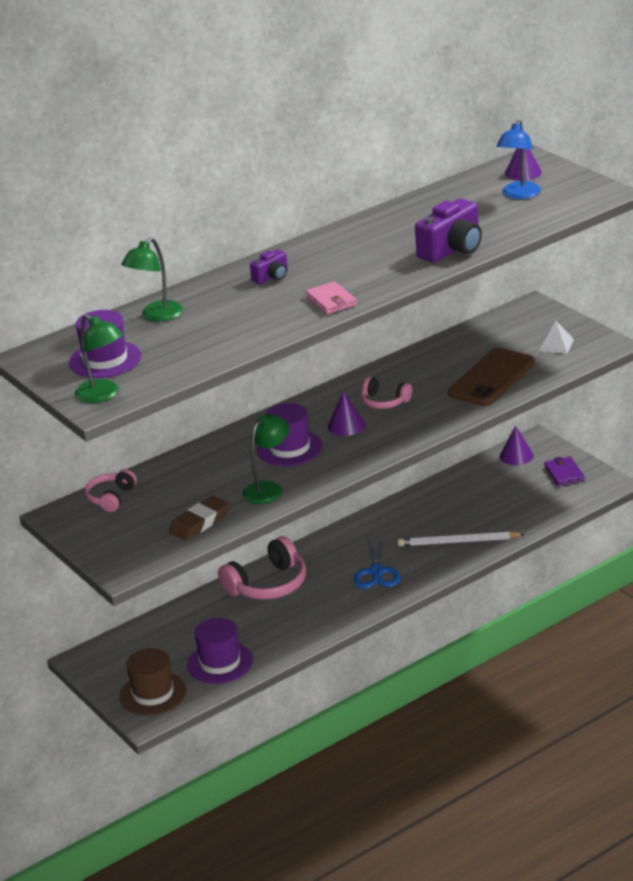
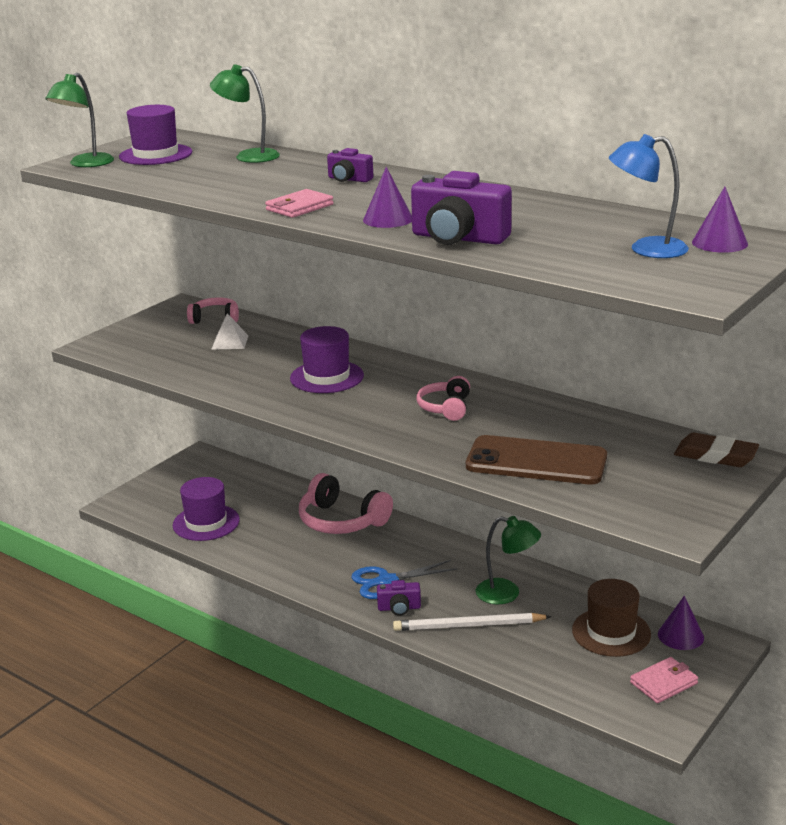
camera: 70 degrees right, 5 degrees down
(153, 694) = (154, 499): brown hat -> brown hat (611, 632)
(200, 522) = (176, 362): brown eraser -> brown eraser (715, 455)
(268, 489) = (244, 381): green lamp -> green lamp (507, 593)
(346, 425) = (384, 396): purple cone -> purple cone (388, 219)
(417, 571) = (399, 608): none -> purple camera
(458, 542) = (468, 626): white pencil -> white pencil turned 75 degrees counterclockwise
(556, 345) = (651, 492): white pyramid -> white pyramid (230, 342)
(564, 474) = (663, 683): purple wallet -> pink wallet

